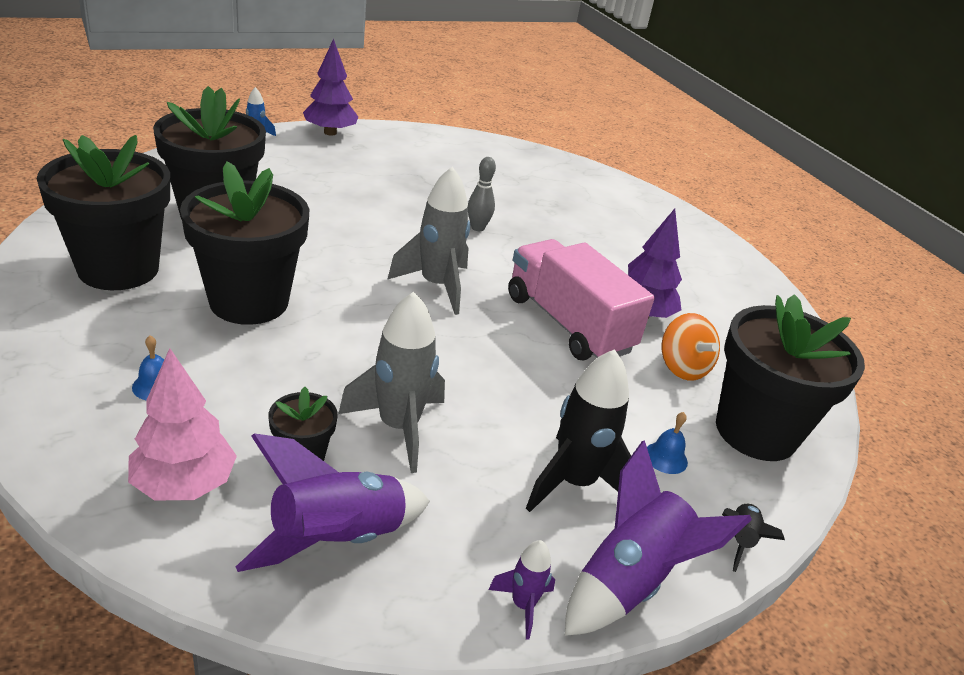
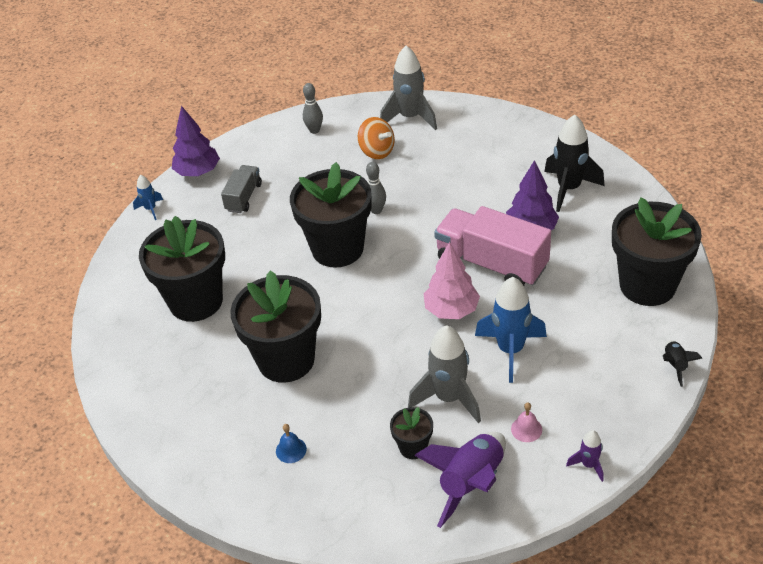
camera: 15 degrees left, 10 degrees up
(118, 269) = (181, 382): black flower pot -> black flower pot (337, 248)
(184, 484) = (366, 498): pink tree -> pink tree (451, 310)
(353, 165) = (244, 197): none -> grey truck
(436, 286) = (389, 279): grey rocket -> grey rocket (410, 117)
(469, 513) = (526, 429): none -> pink bell
(473, 150) = (314, 130): none -> grey bowling pin
(521, 416) = (510, 350): none -> blue rocket
(574, 482) = (568, 378): black rocket -> black rocket (569, 189)
(630, 580) = (632, 421): purple rocket -> none
(666, 457) = (607, 333): blue bell -> none
(682, 367) = (580, 260): orange spinning top -> orange spinning top (377, 151)

